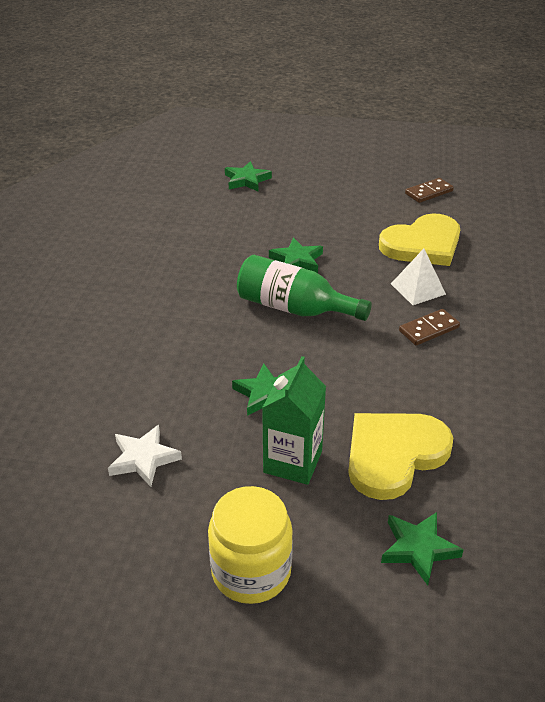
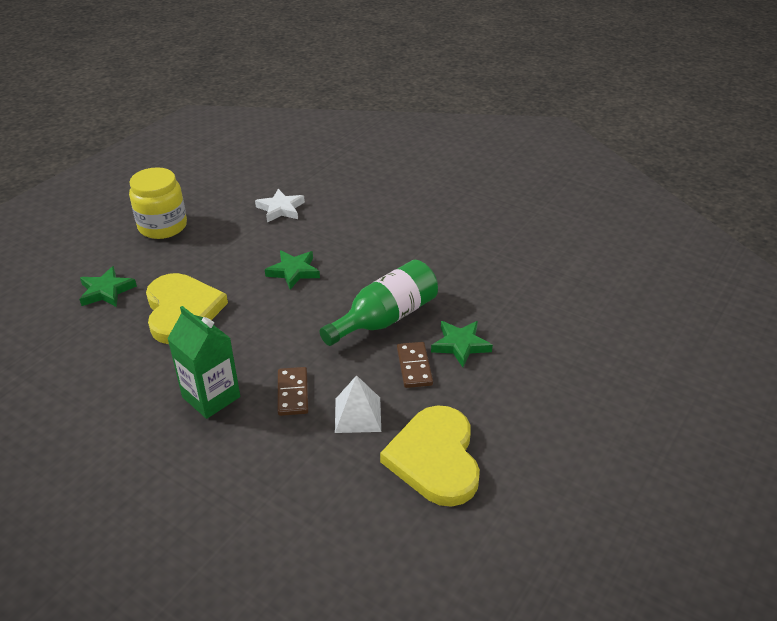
camera: 115 degrees right, 0 degrees up
(246, 180) = (652, 360): green star -> none
(292, 462) = (221, 264): green carton -> green carton (211, 397)
(429, 192) = (557, 528): brown domino -> brown domino (414, 367)

